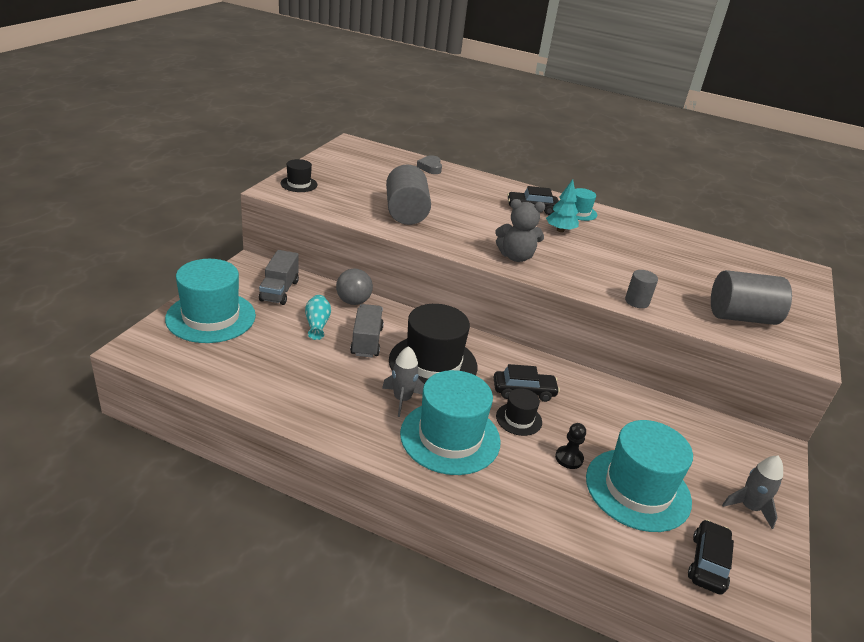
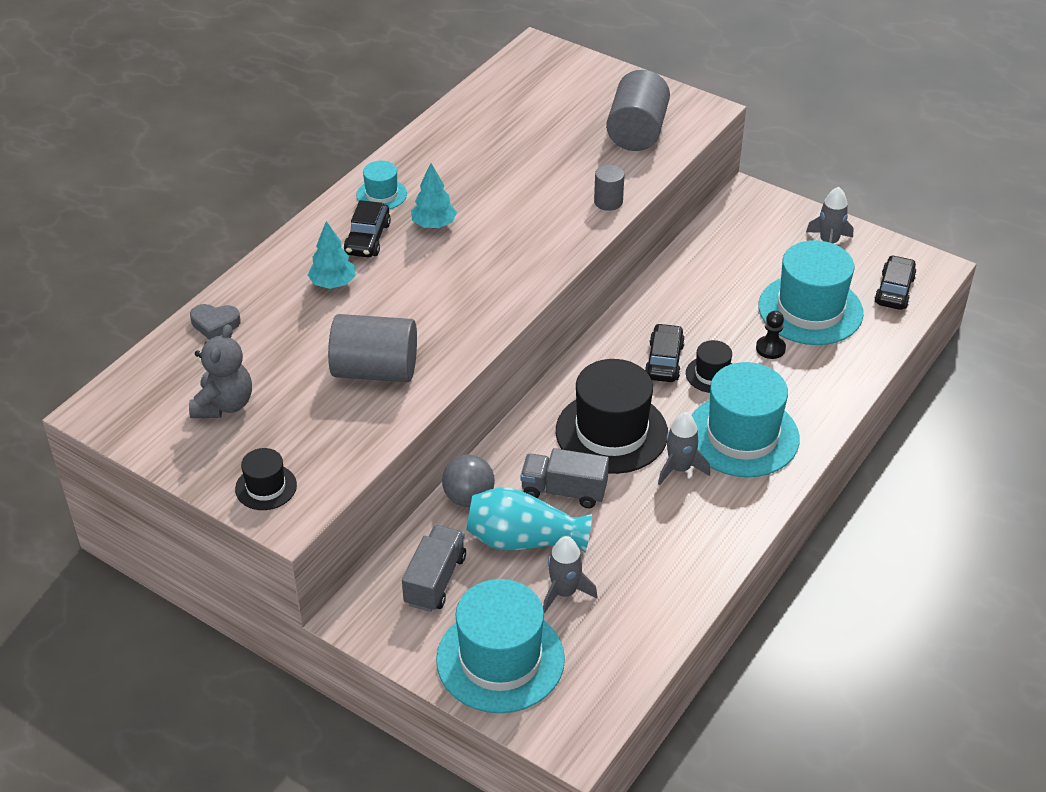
camera: 75 degrees left, 10 degrees up
(269, 343) = (564, 592): none -> grey rocket
(279, 291) = (435, 580): grey truck -> grey truck turned 90 degrees counterclockwise
(317, 324) = (523, 540): turquoise vase -> turquoise vase, size x1.72
(482, 199) = (333, 283): none -> turquoise tree
(516, 257) = (505, 280): grey teddy bear -> grey teddy bear (224, 405)
(708, 563) = (894, 290): black car -> black car turned 75 degrees clockwise

